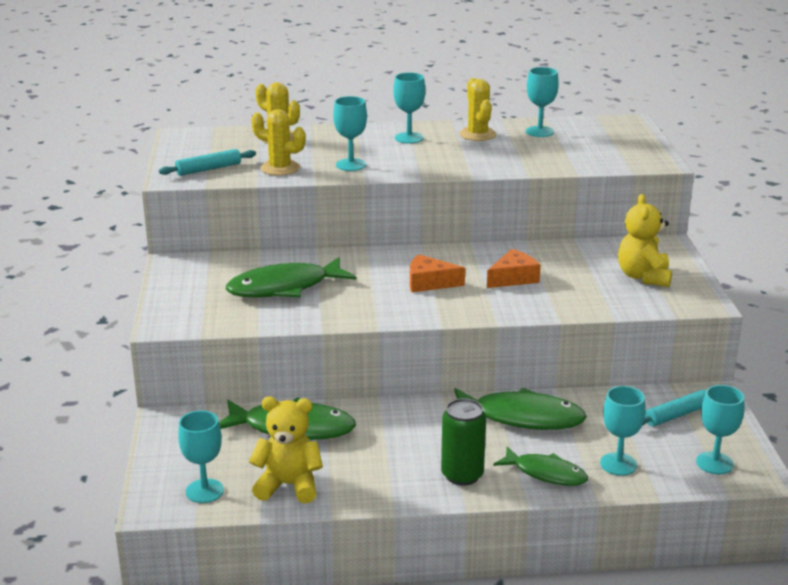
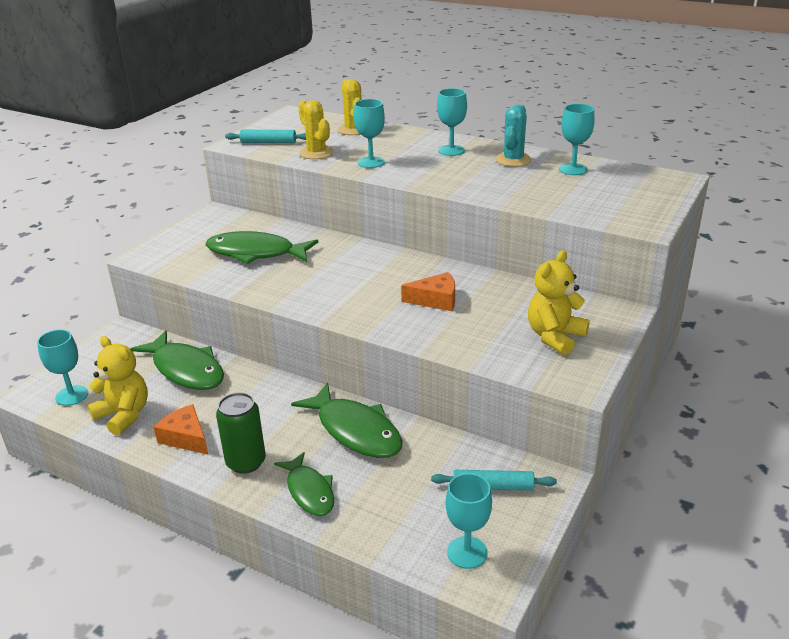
camera: 35 degrees right, 5 degrees up
(429, 283) = (363, 282): orange cheese -> orange cheese (186, 438)
(477, 134) = (513, 160): yellow cactus -> turquoise cactus
(618, 464) = (379, 511): turquoise goblet -> none

